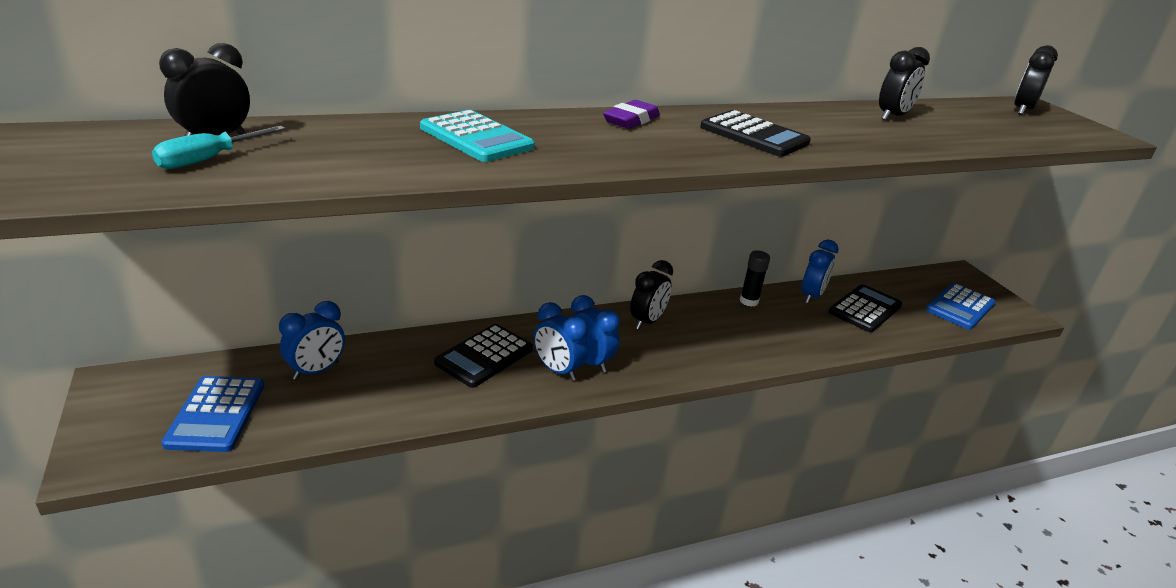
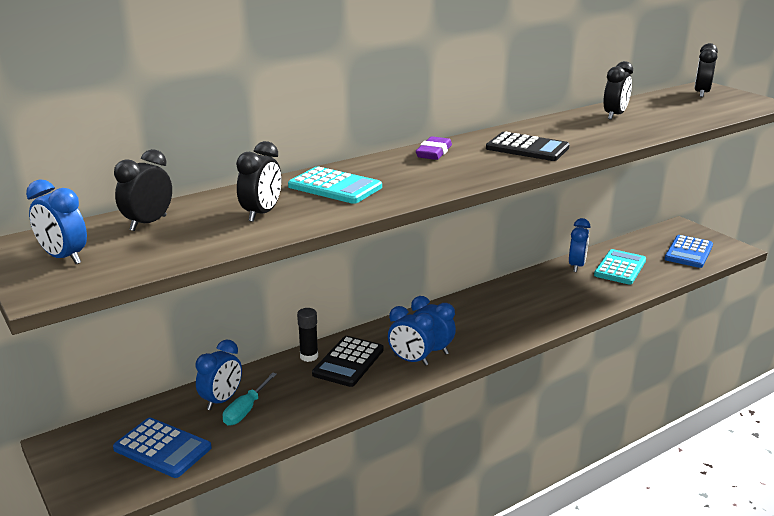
camera: 10 degrees left, 5 degrees down
(74, 160) = (64, 258): none -> blue clock
(208, 159) = (160, 239): turquoise screwdriver -> turquoise screwdriver (246, 410)
(216, 414) = (162, 448): blue calculator -> blue calculator turned 45 degrees counterclockwise
(647, 321) = (460, 310): black clock -> black clock (261, 214)
(749, 301) = (531, 279): black glue stick -> black glue stick (309, 356)
(865, 309) = (620, 268): black calculator -> turquoise calculator

